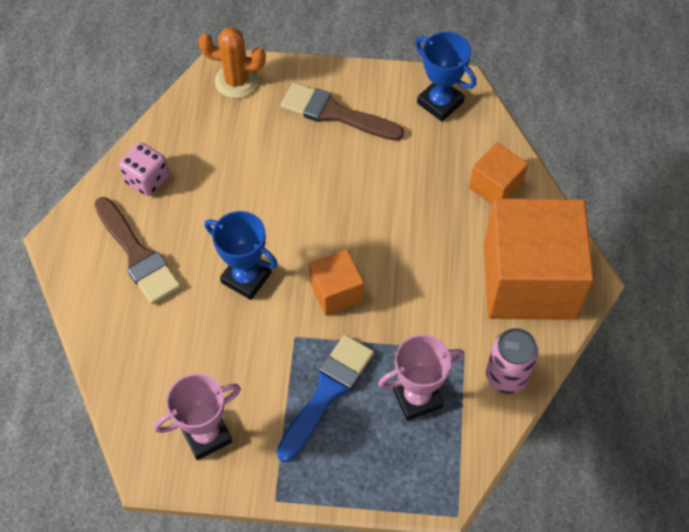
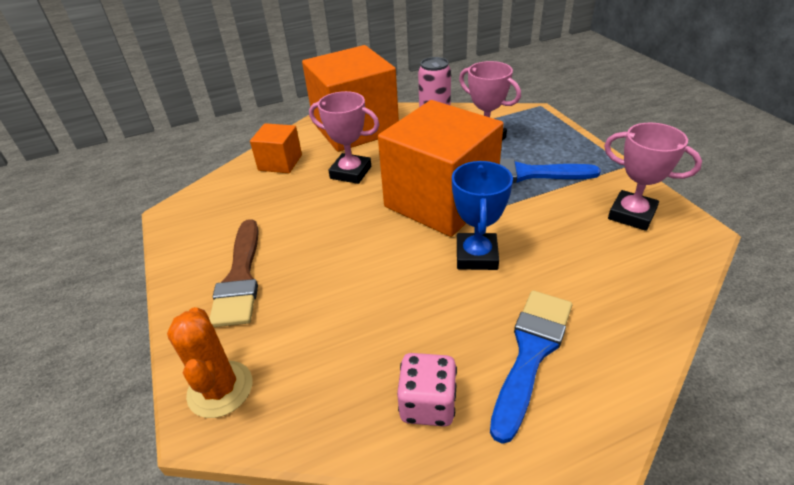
camera: 115 degrees left, 20 degrees down
(137, 255) = (531, 353): brown brush -> blue brush
(336, 292) = (440, 200): orange cube -> orange cube, size x2.12
(435, 239) = (350, 172): none -> pink trophy
(440, 102) = (199, 216): blue trophy -> none

